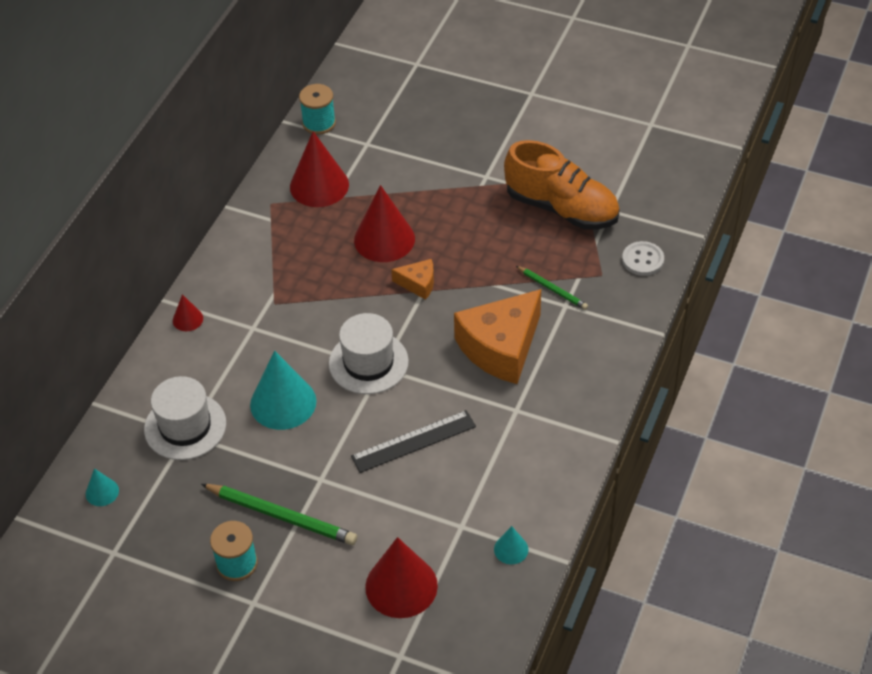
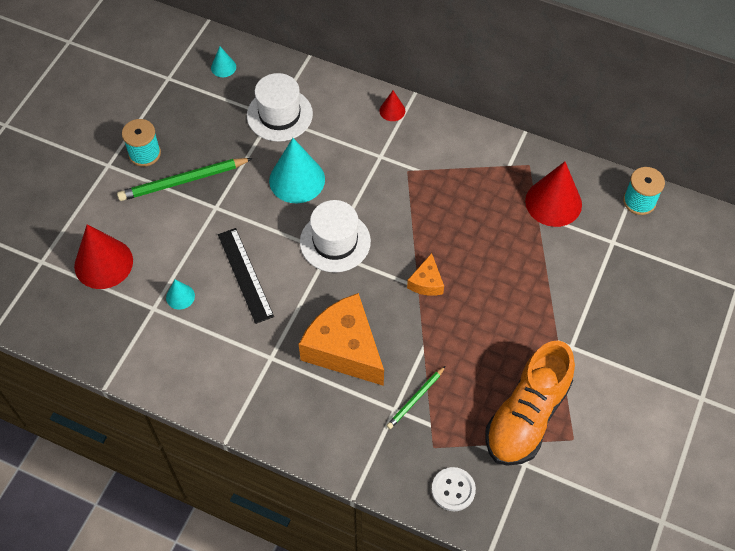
camera: 90 degrees right, 10 degrees up
(281, 516) = (183, 181): green pencil -> green pencil turned 45 degrees clockwise
(384, 239) = (483, 255): red cone -> none
(511, 549) = (124, 345): turquoise cone -> turquoise cone (180, 296)

